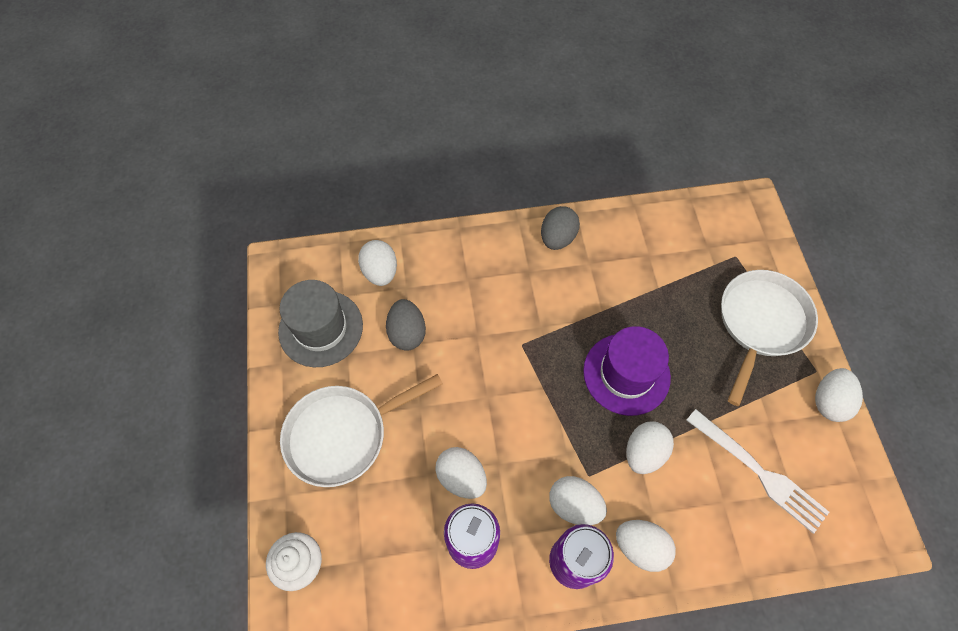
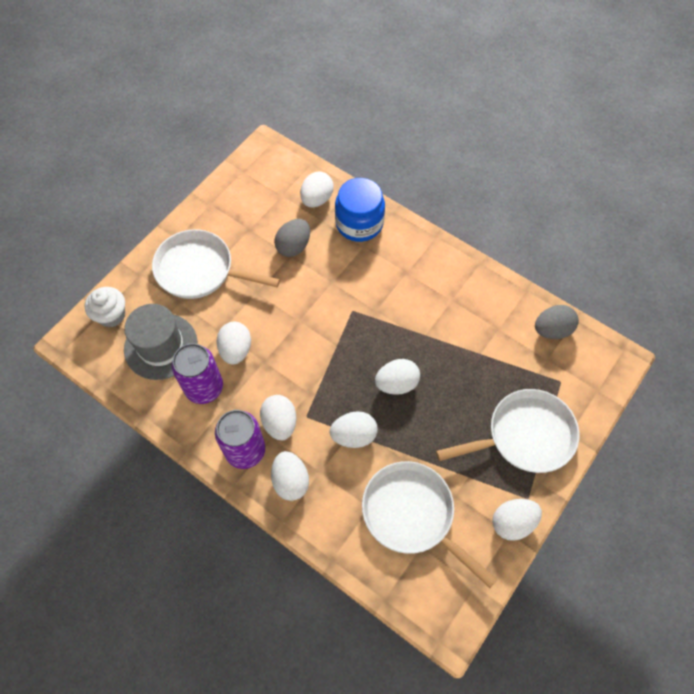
camera: 45 degrees right, 0 degrees up
(321, 328) = (250, 203): grey hat -> grey hat (161, 346)
(442, 262) = (359, 223): none -> blue jar
(557, 238) = (448, 268): grey egg -> grey egg (552, 330)
(626, 374) = (396, 383): purple hat -> white egg
(759, 472) = (412, 514): white fork -> white pan

